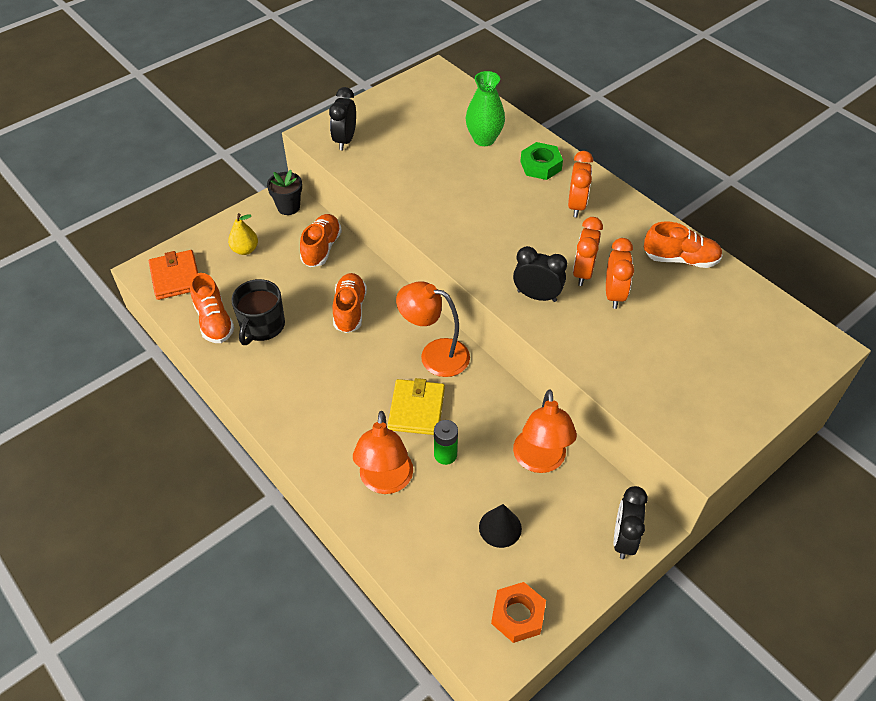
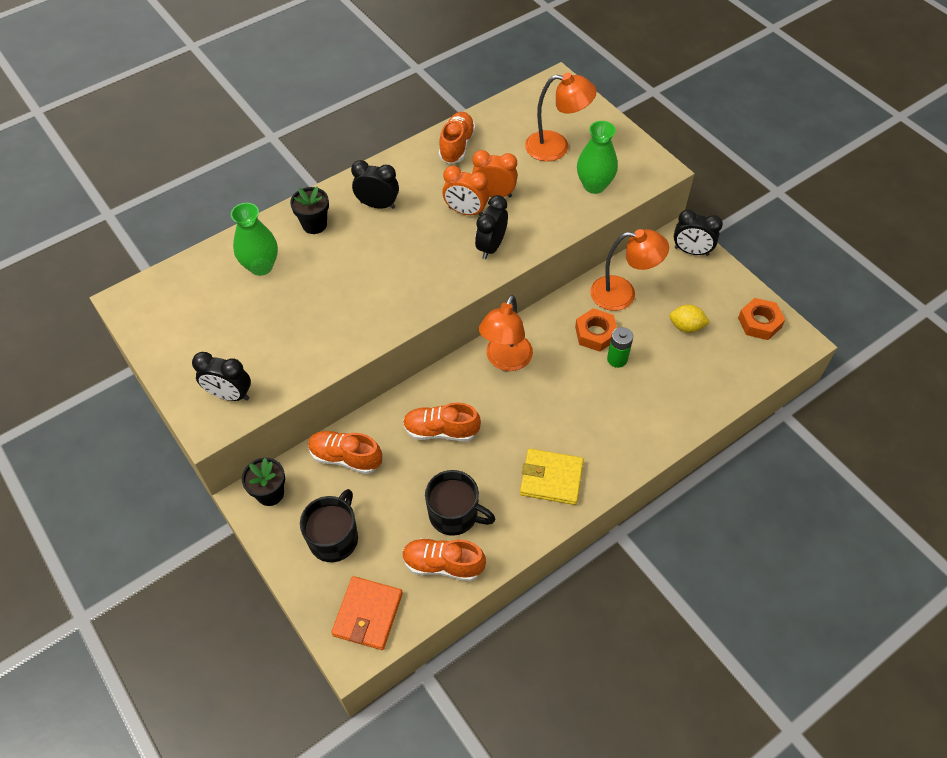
camera: 85 degrees left, 5 degrees up
(175, 277) = (368, 614): orange wallet -> orange wallet turned 60 degrees counterclockwise
(214, 321) = (443, 564): orange shoe -> orange shoe turned 150 degrees counterclockwise
(245, 250) = (334, 538): yellow pear -> black mug
(385, 482) = (645, 405): orange lamp -> orange lamp (556, 147)
(416, 409) = (568, 378): yellow wallet -> yellow wallet (551, 478)
(478, 434) = (595, 333): none -> orange nut
(500, 527) = (686, 326): black cone -> yellow lemon
(540, 166) = (314, 224): green nut -> black flower pot
(576, 206) = (378, 205): orange clock -> black clock
(653, 386) = (594, 185): none -> green vase

